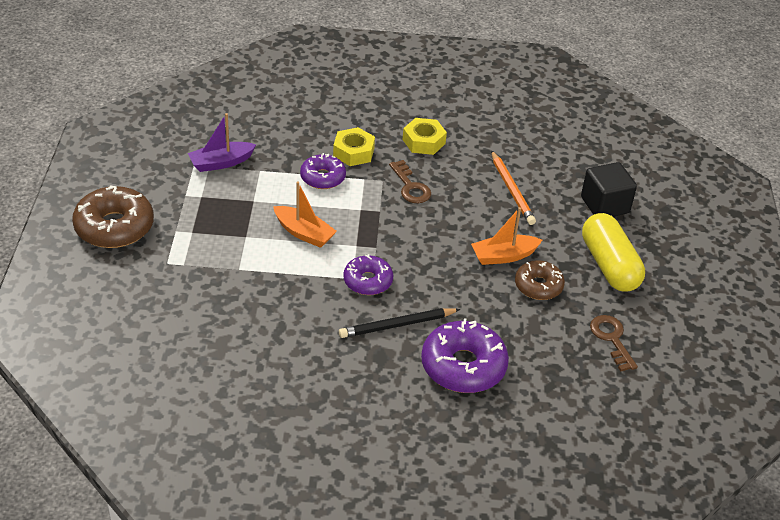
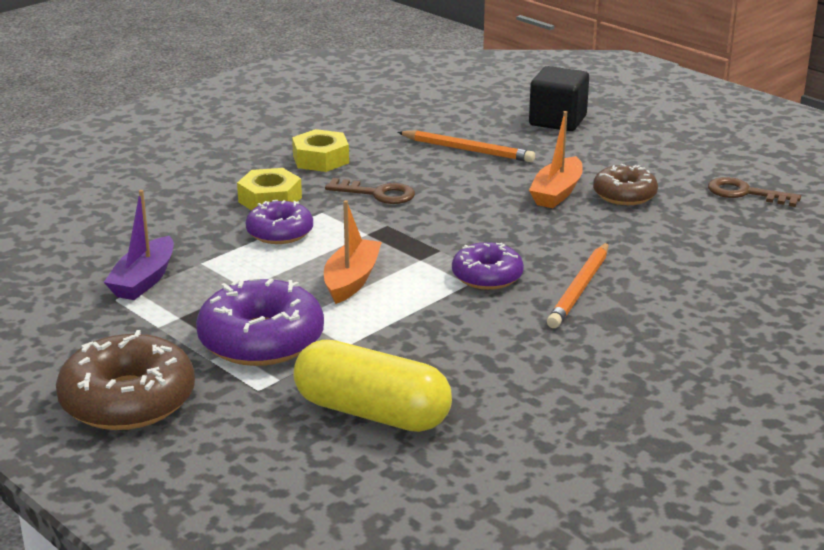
camera: 45 degrees left, 15 degrees down
(304, 233) = (351, 280): orange boat -> orange boat turned 60 degrees counterclockwise
(397, 325) = (580, 289): black pencil -> orange pencil
(463, 366) = (690, 279): purple donut -> purple donut (261, 340)
(609, 265) = (643, 153): yellow capsule -> yellow capsule (372, 412)

